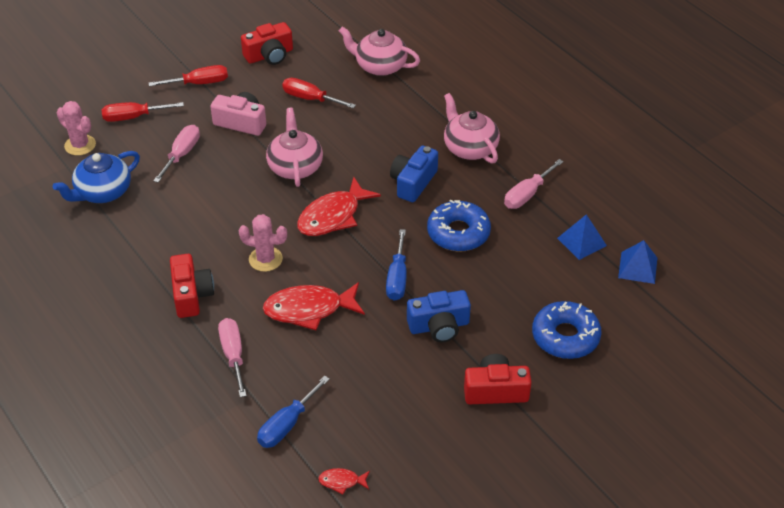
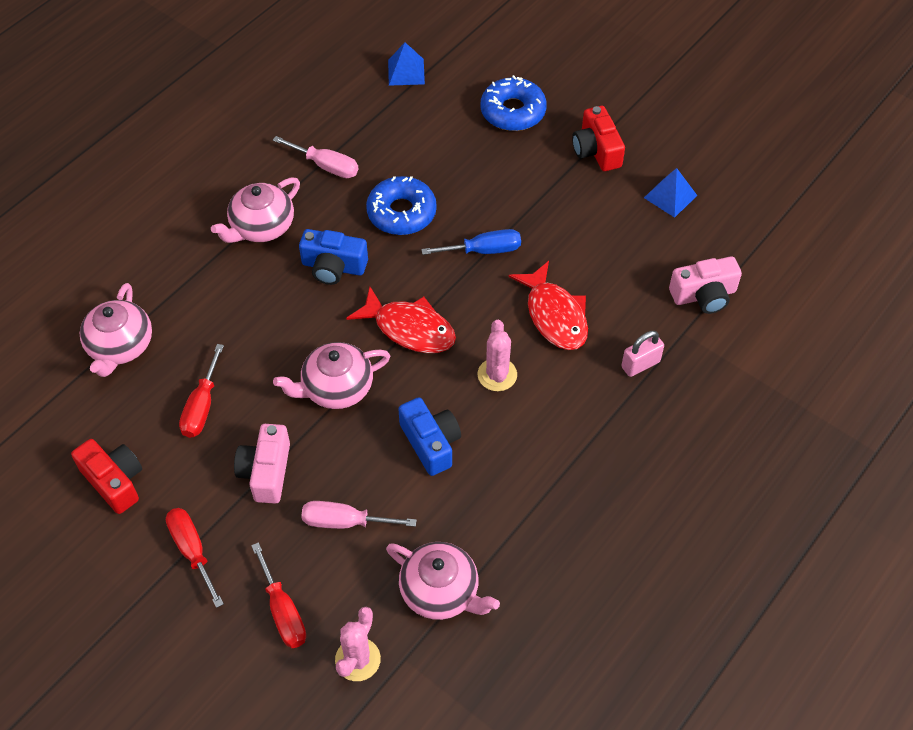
camera: 105 degrees left, 10 degrees up
(102, 192) = (441, 591): blue teapot -> pink teapot
(191, 295) = (575, 430): red camera -> none
(233, 355) = (640, 364): pink screwdriver -> pink padlock
(287, 425) = (704, 295): blue screwdriver -> pink camera
(342, 481) = (744, 238): red fish -> none
(439, 326) = (536, 204): blue camera -> blue camera (431, 443)
(581, 241) = (383, 115): blue pyramid -> blue pyramid (670, 196)

